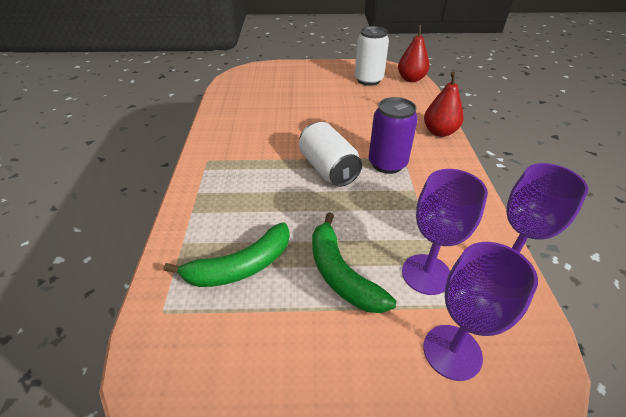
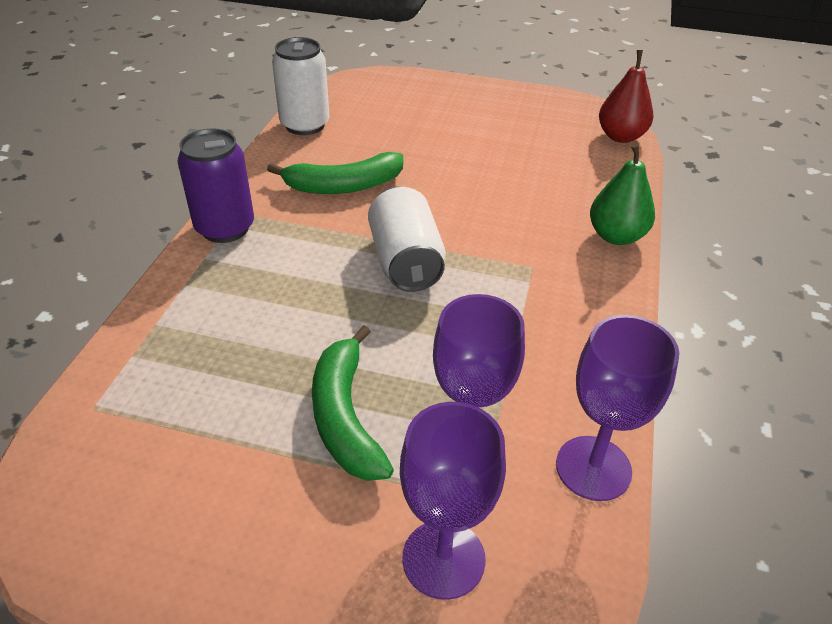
camera: 15 degrees right, 0 degrees up
(241, 266) = (216, 373): green banana -> green banana (344, 186)
(368, 80) = (547, 126): white can -> white can (305, 125)
(387, 164) = (501, 271): purple can -> purple can (225, 228)
(439, 132) = (616, 236): red pear -> green pear

